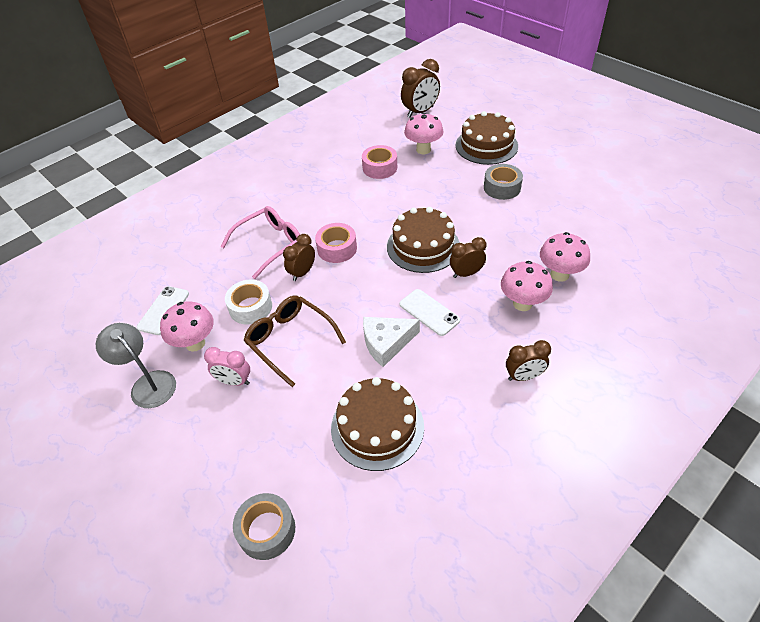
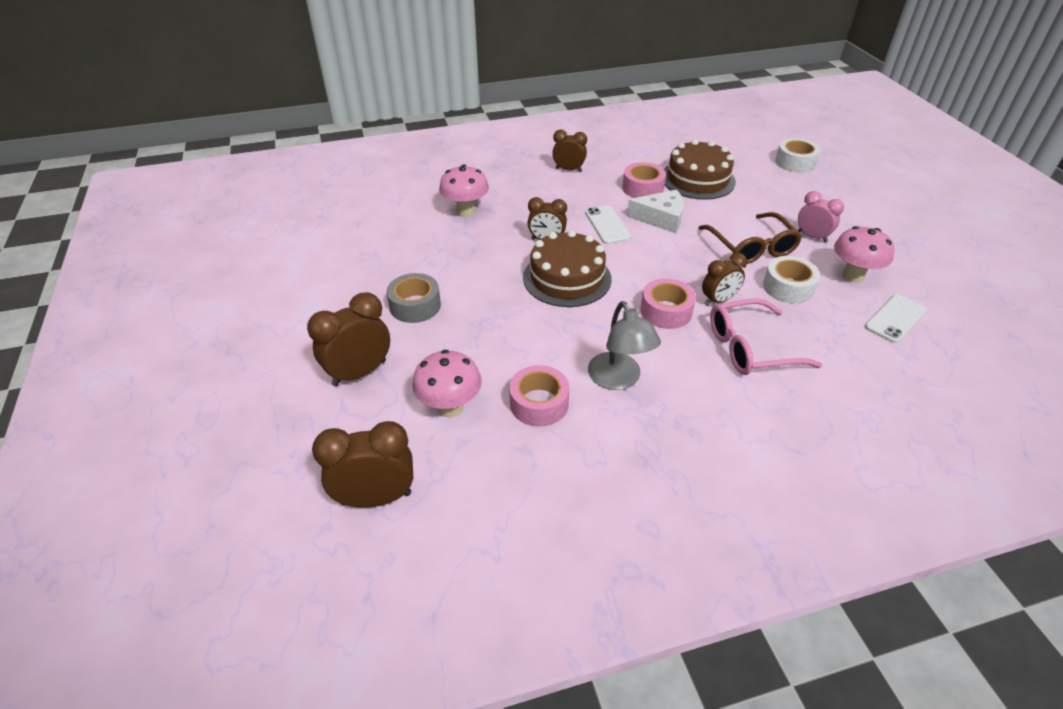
camera: 155 degrees left, 5 degrees down
(148, 383) = (900, 260): grey lamp -> grey lamp (618, 379)
(267, 530) = (795, 162): grey tape -> white tape
(428, 381) = (642, 188): none -> pink tape
(486, 145) = (359, 373): brown cake -> brown clock
(522, 303) = (521, 204): pink mushroom -> none

